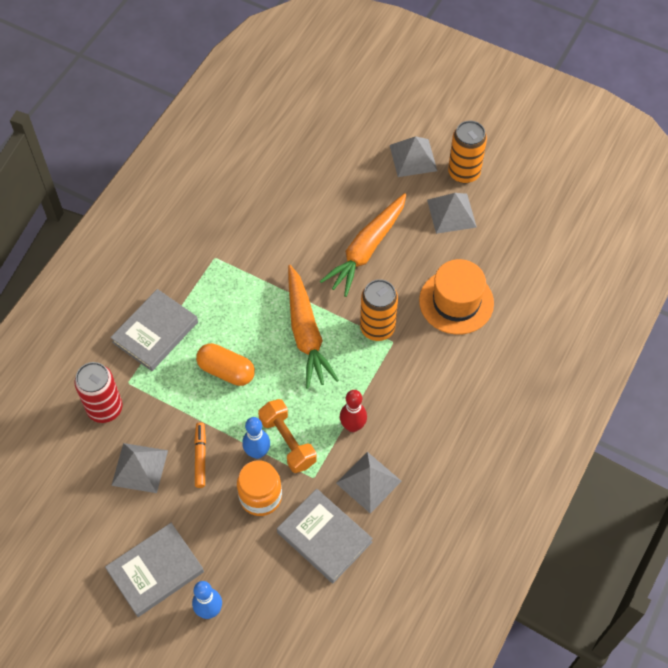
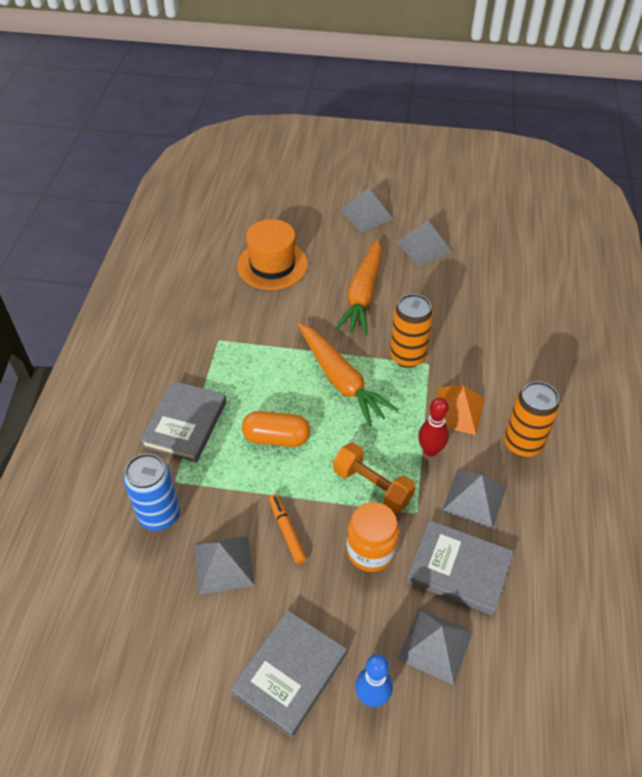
camera: 20 degrees left, 10 degrees down
(105, 408) = (159, 515): red can -> blue can
(257, 452) = (346, 506): blue bowling pin -> none
(276, 590) = (435, 645): none -> grey pyramid
(395, 396) = (457, 410): none -> orange pyramid
(456, 302) = (468, 314): orange hat -> orange hat (272, 265)
(464, 172) = (417, 214): orange can -> orange can (522, 444)

